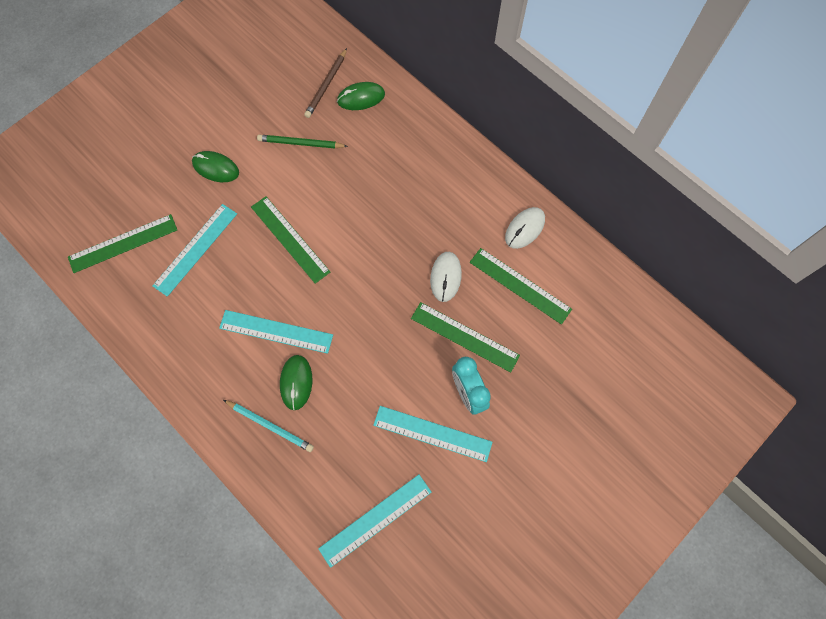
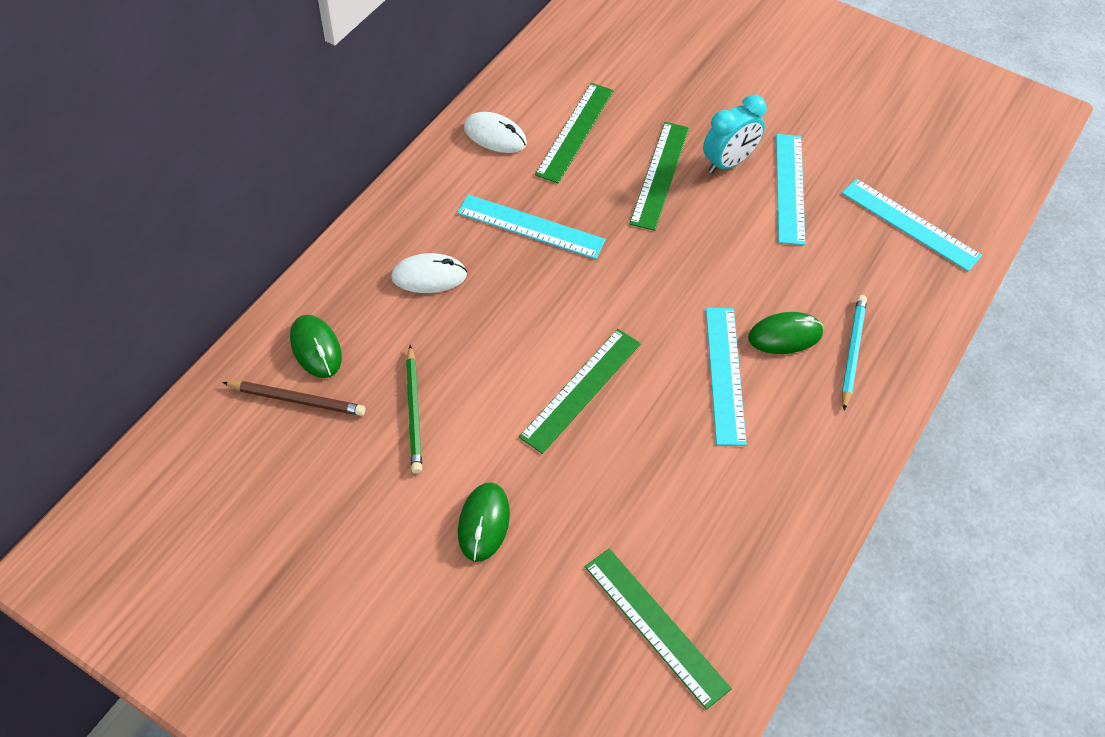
camera: 105 degrees left, 15 degrees down
(195, 249) = (634, 512): turquoise ruler -> turquoise ruler (531, 226)
(446, 277) = (586, 204): white mouse -> white mouse (429, 276)

